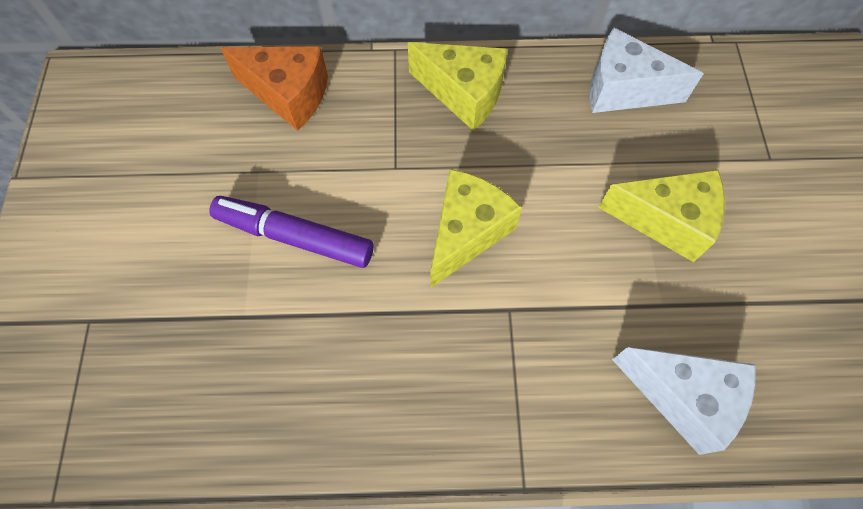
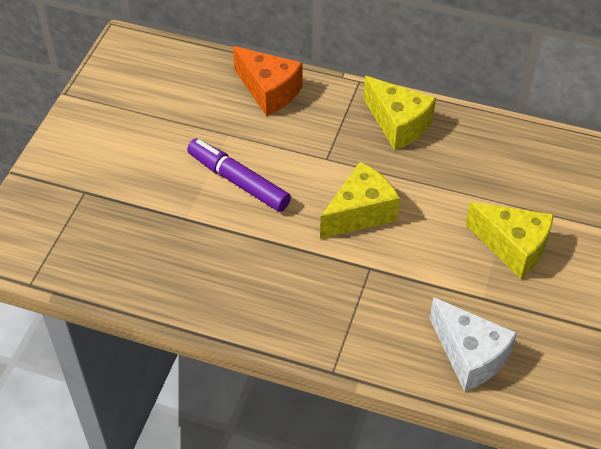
camera: 20 degrees right, 15 degrees down
(623, 90) = (523, 154): white cheese -> none

